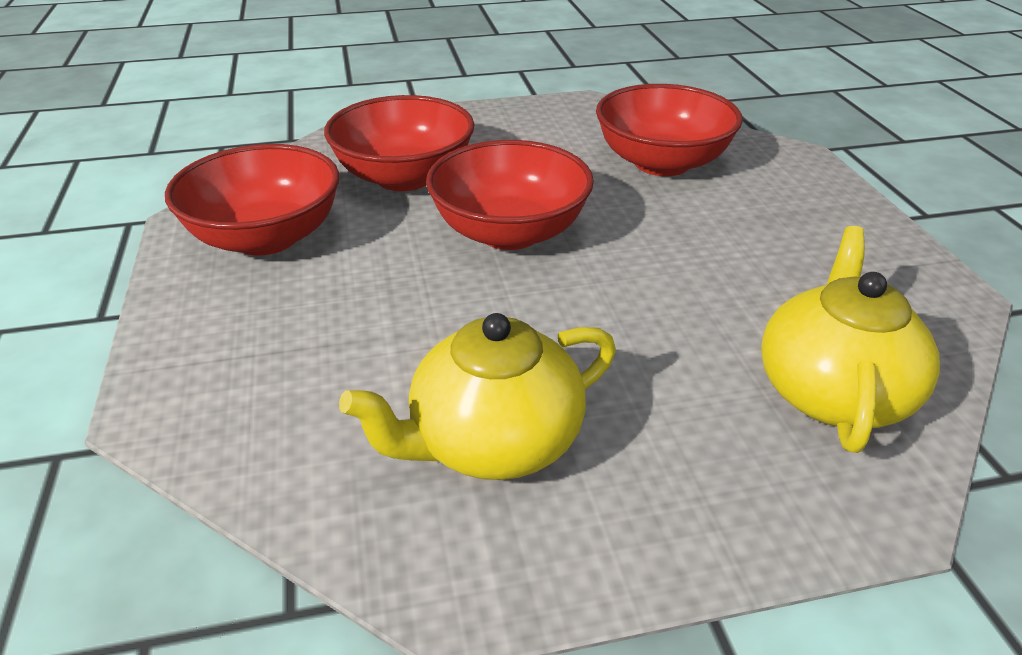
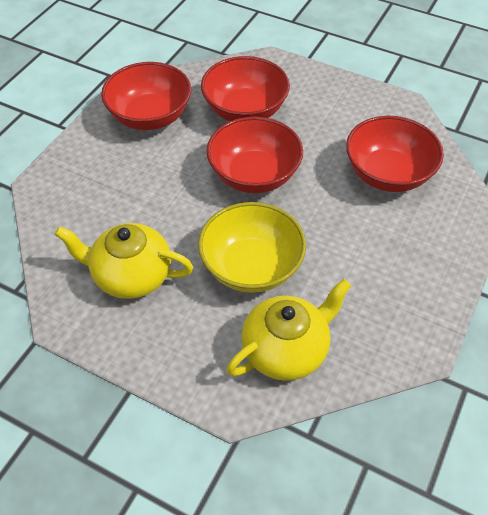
camera: 40 degrees right, 15 degrees up
(649, 327) = (251, 267): none -> yellow bowl

